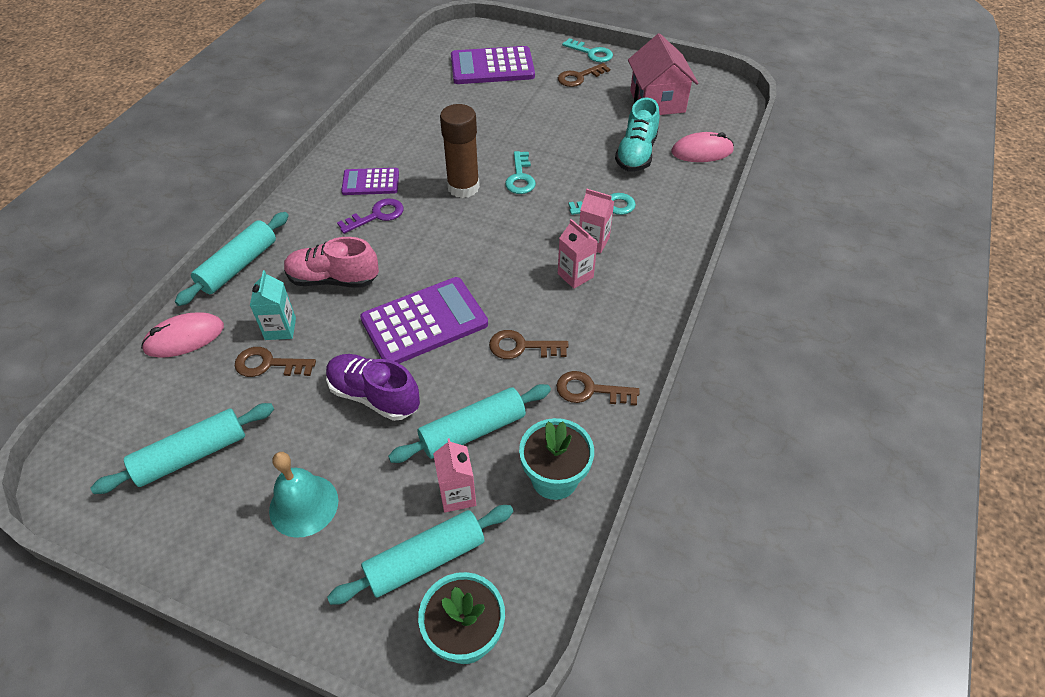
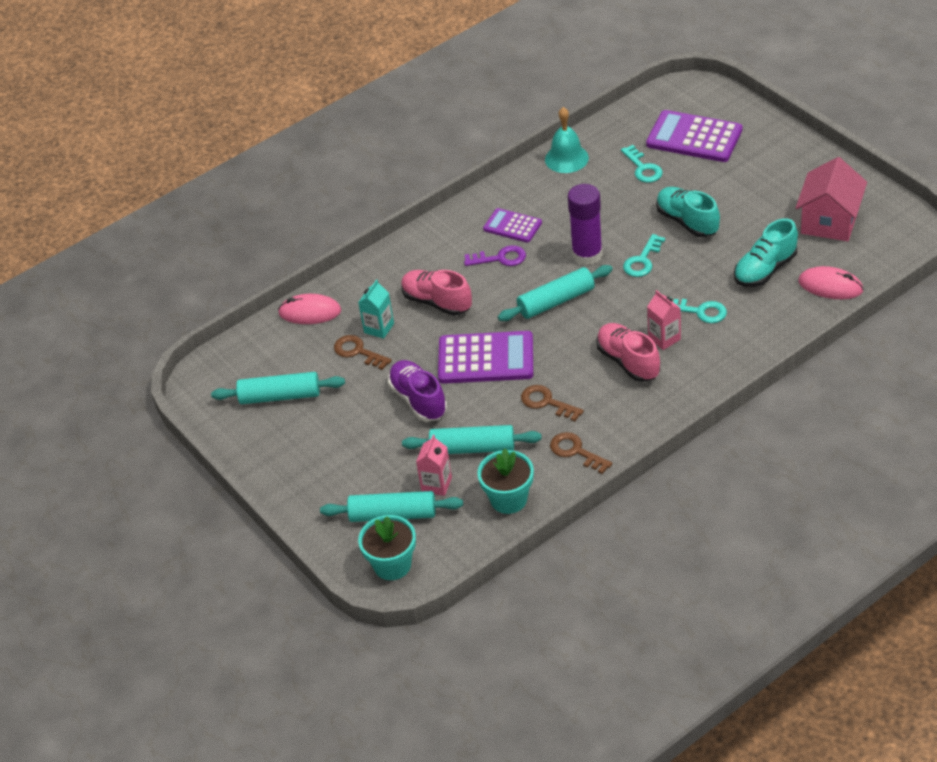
camera: 35 degrees right, 5 degrees down
(238, 266) = (372, 268): turquoise rolling pin -> turquoise rolling pin (556, 301)
(303, 505) = (335, 453): turquoise bell -> turquoise bell (566, 158)
(463, 187) = (587, 254): brown glue stick -> purple glue stick
(536, 133) = (687, 222): none -> turquoise shoe
(575, 275) = (628, 362): pink carton -> pink shoe
(579, 77) = (771, 173): brown key -> none
(591, 53) = (805, 148): turquoise key -> turquoise key (643, 168)

